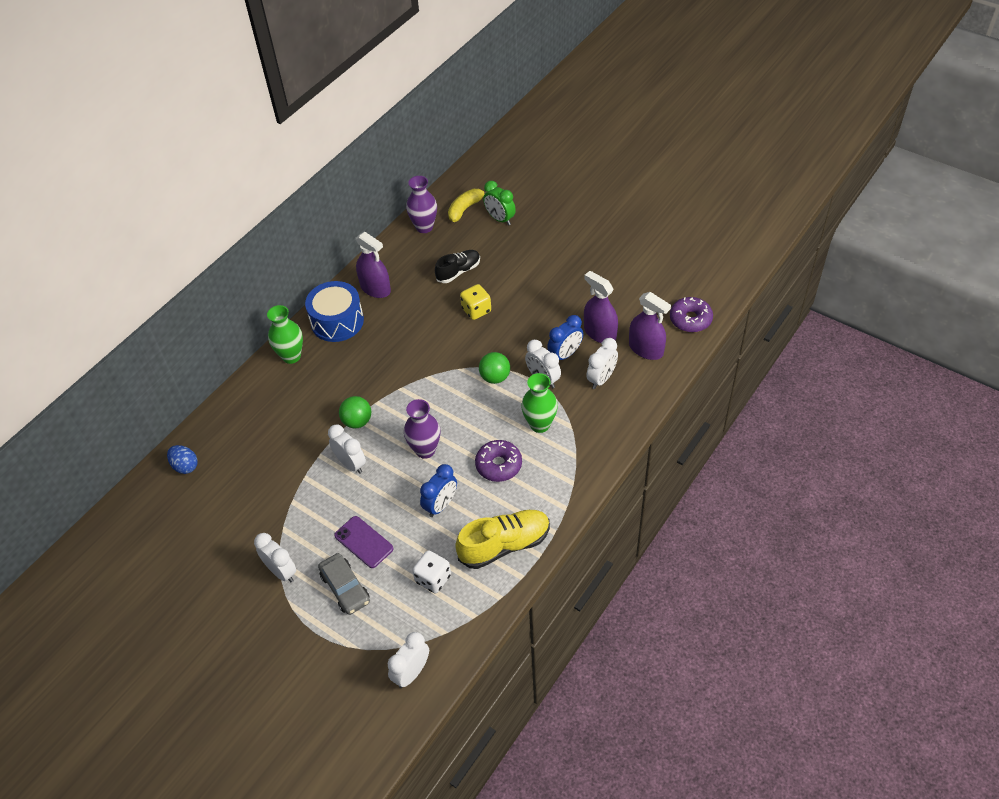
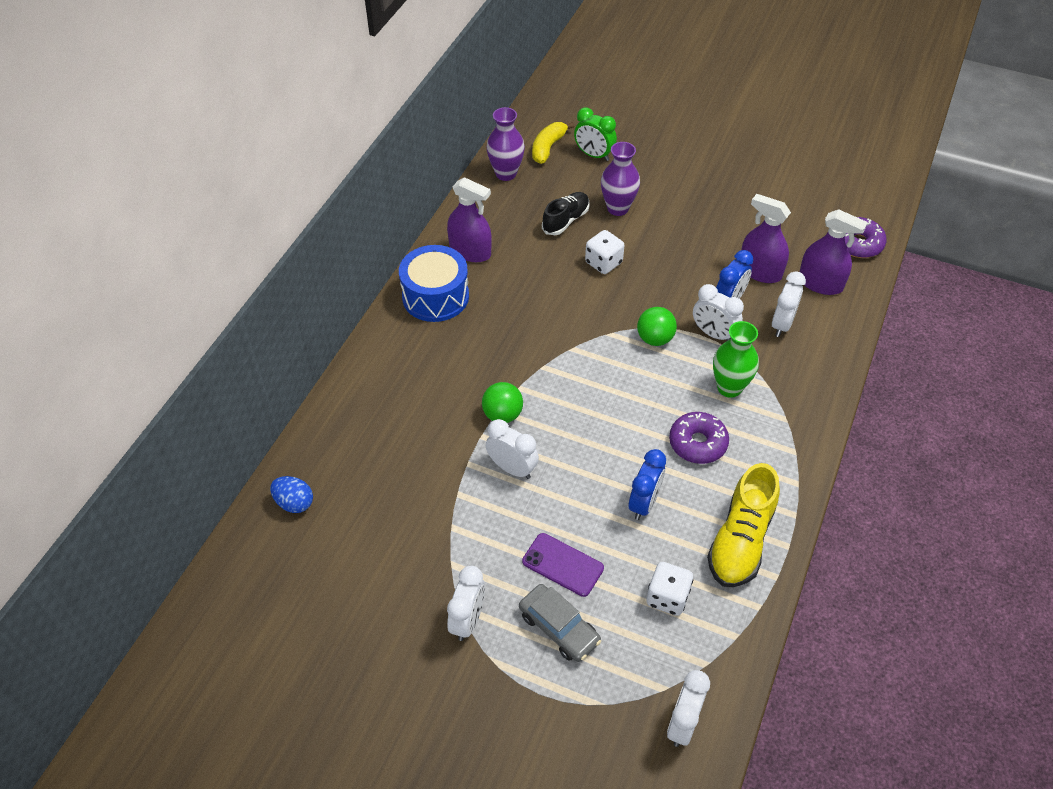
camera: 15 degrees left, 0 degrees up
(281, 571) = (468, 620): white clock -> white clock turned 75 degrees clockwise
(291, 356) = (391, 346): green vase -> none
(425, 450) = (600, 438): purple vase -> purple vase (617, 208)
(476, 310) = (603, 263): yellow dice -> white dice
(504, 545) = (740, 540): yellow shoe -> yellow shoe turned 150 degrees clockwise

